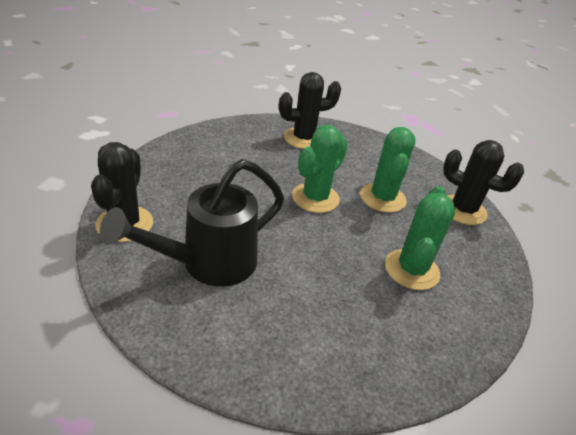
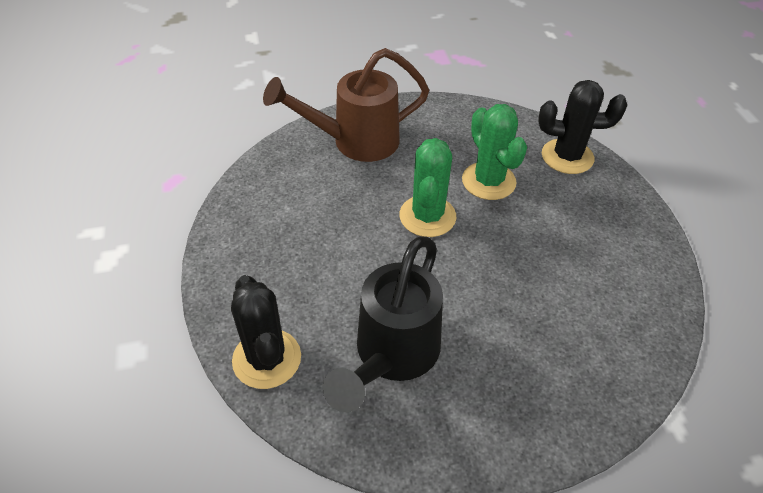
camera: 25 degrees left, 10 degrees up
(303, 138) = (355, 142): black cactus -> brown watering can
(411, 269) = (571, 253): green cactus -> none

